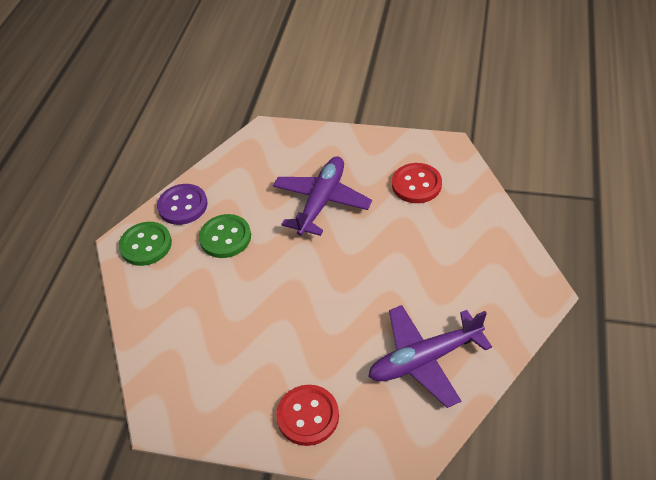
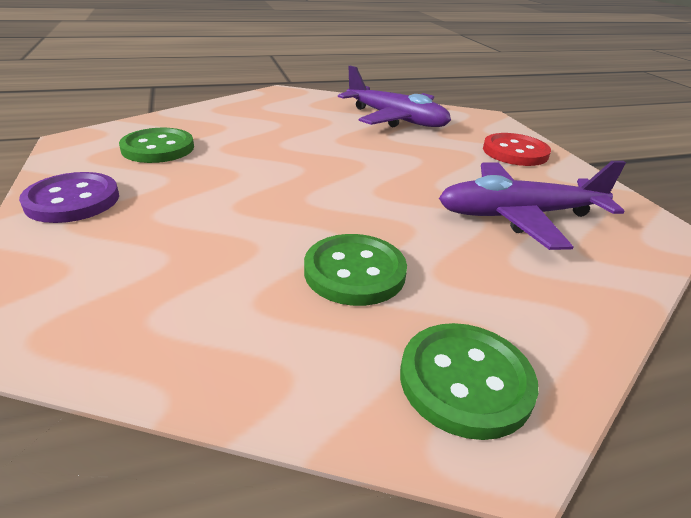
camera: 125 degrees left, 15 degrees down
(183, 206) = (313, 369): purple button -> purple button (72, 200)
(321, 201) = (218, 203): purple plane -> purple plane (518, 216)
(416, 184) = (158, 148): red button -> green button

